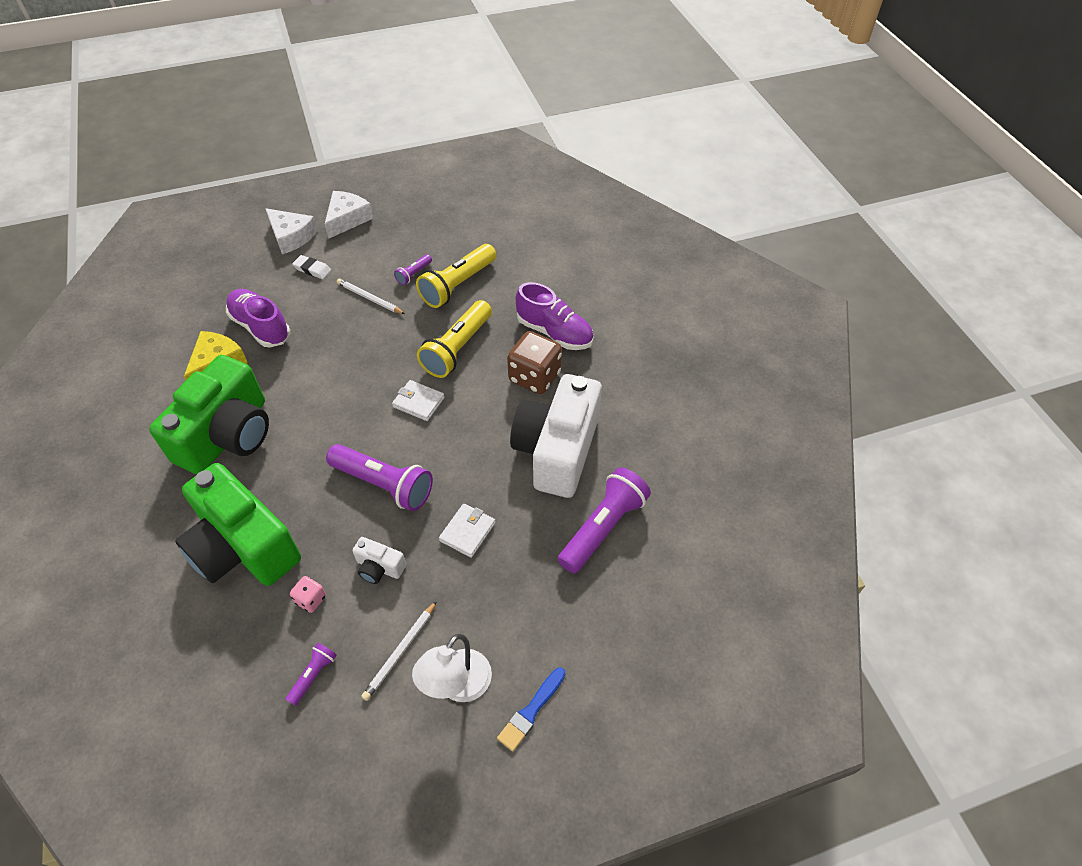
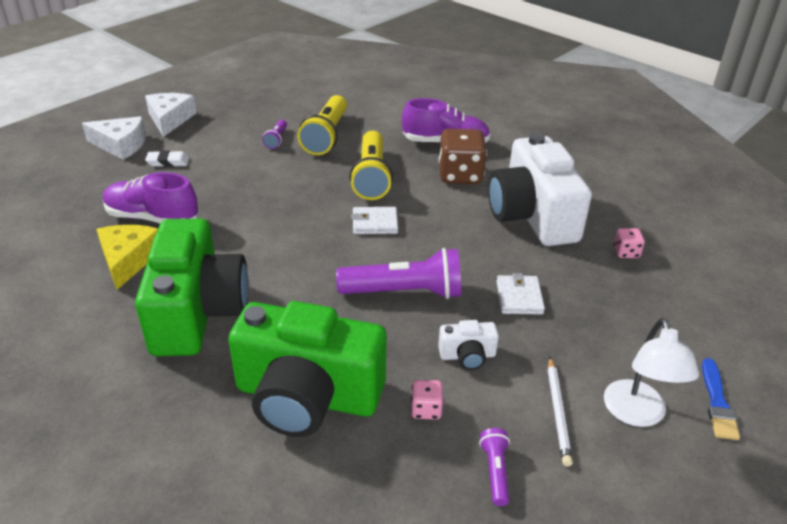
camera: 30 degrees left, 15 degrees down
(369, 298) = (249, 166): white pencil -> none
(603, 527) = (626, 252): purple flashlight -> pink dice

